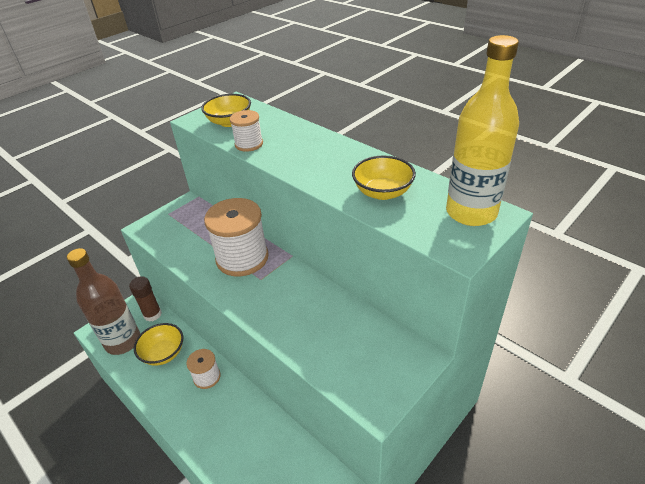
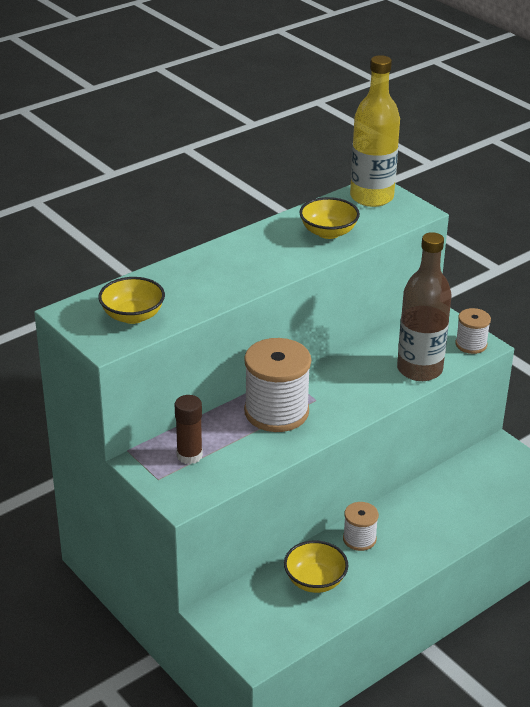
camera: 85 degrees left, 5 degrees down
(123, 341) = (285, 625): brown bottle -> brown bottle (419, 369)
(152, 314) = (242, 597): brown glue stick -> brown glue stick (189, 455)
(249, 144) = (199, 303): white spool -> white spool (471, 344)

